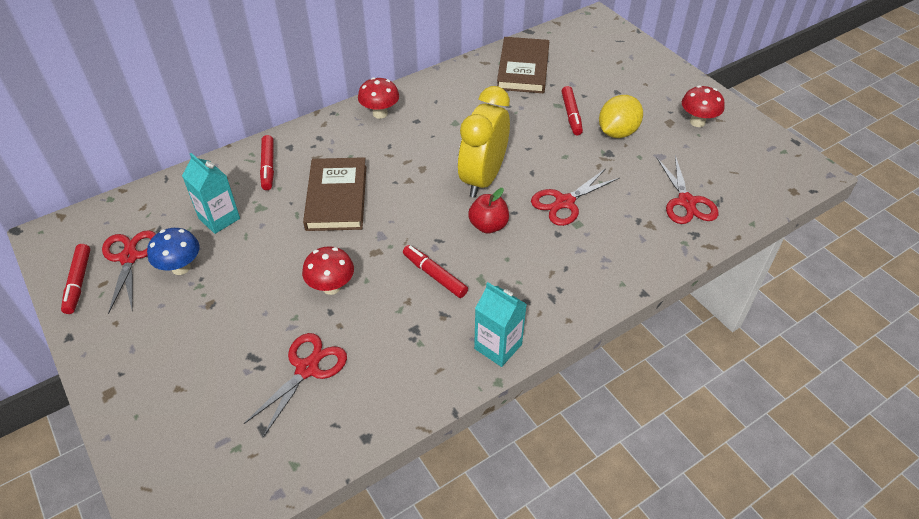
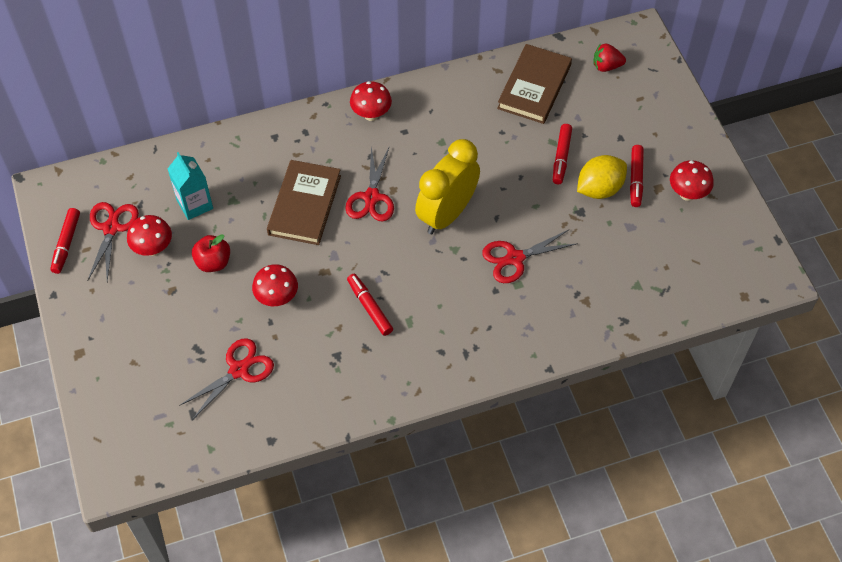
camera: 15 degrees right, 10 degrees up
(181, 268) = (153, 248): blue mushroom -> red mushroom
(268, 167) = (250, 156): red marker -> red marker (635, 179)
(488, 226) = (434, 267): red apple -> red apple (213, 262)
(498, 346) = (402, 388): turquoise carton -> none
(579, 44) = (606, 66): none -> red strawberry
(686, 202) = (632, 284): red scissors -> red scissors (371, 197)

